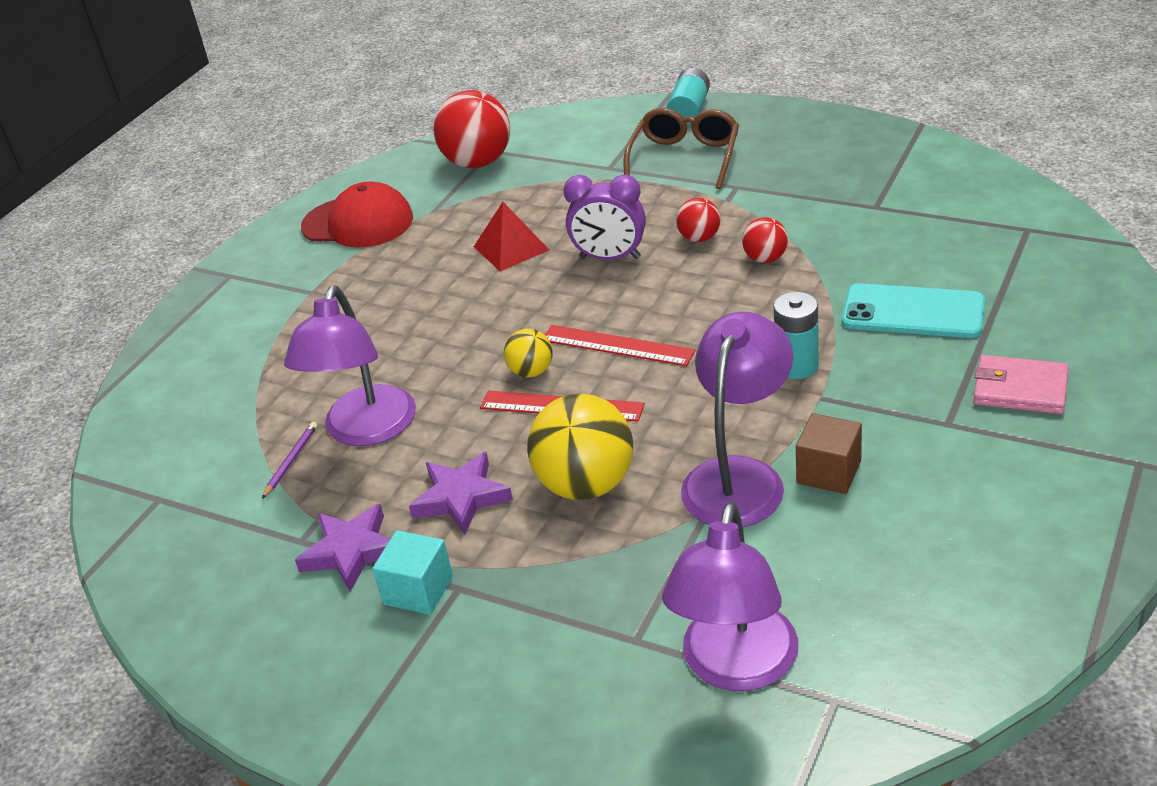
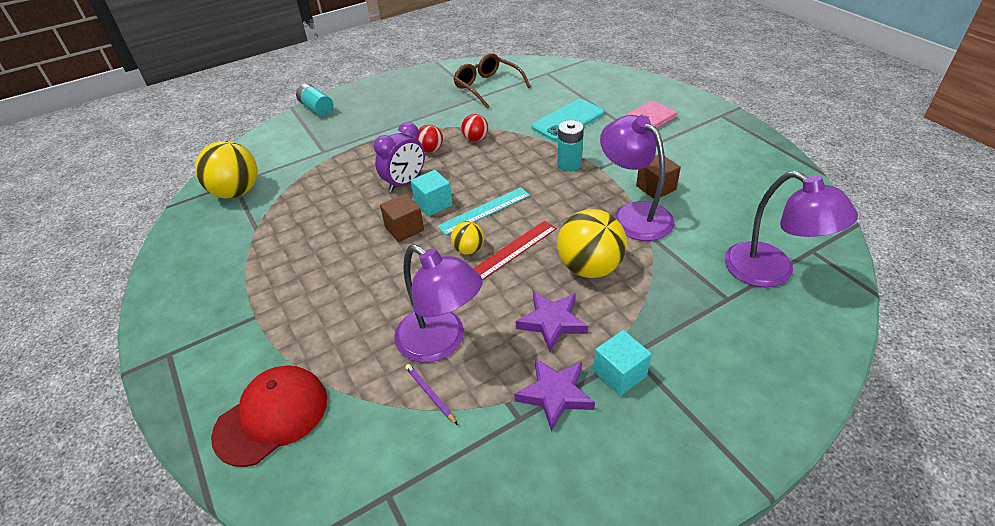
camera: 60 degrees left, 5 degrees up
(358, 223) = (213, 265): red cap -> red cap (272, 416)
(478, 162) = (236, 192): red ball -> yellow ball
(511, 248) = (342, 213): red pyramid -> none
(524, 305) = (404, 229): none -> brown cube
(591, 300) = (433, 204): none -> turquoise cube
(617, 345) = (484, 211): red ruler -> turquoise ruler
(685, 158) = (356, 126): brown glasses -> brown glasses (487, 87)

